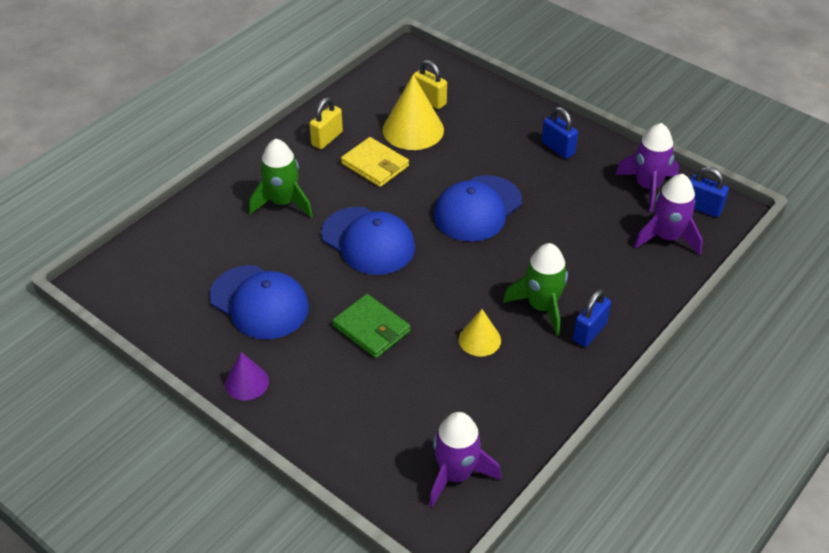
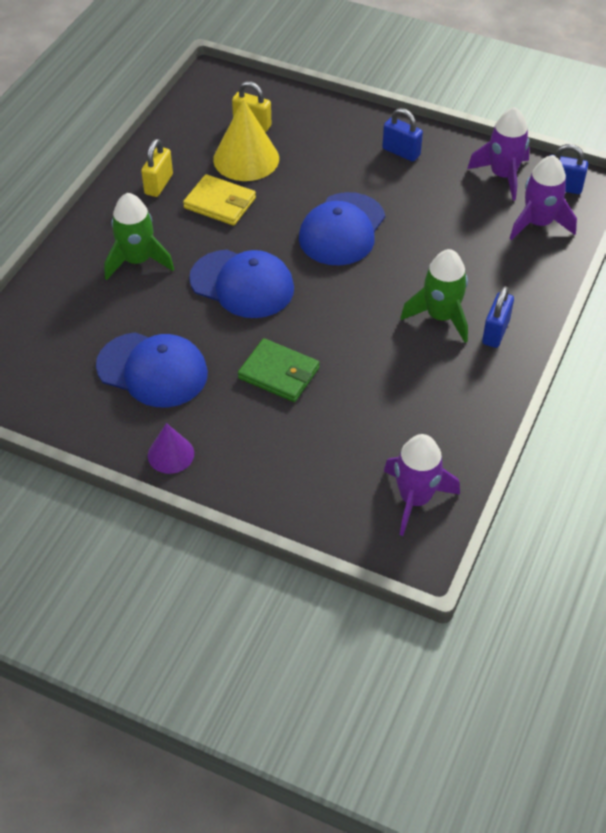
camera: 15 degrees left, 5 degrees up
(479, 339) = (391, 361): yellow cone -> none

